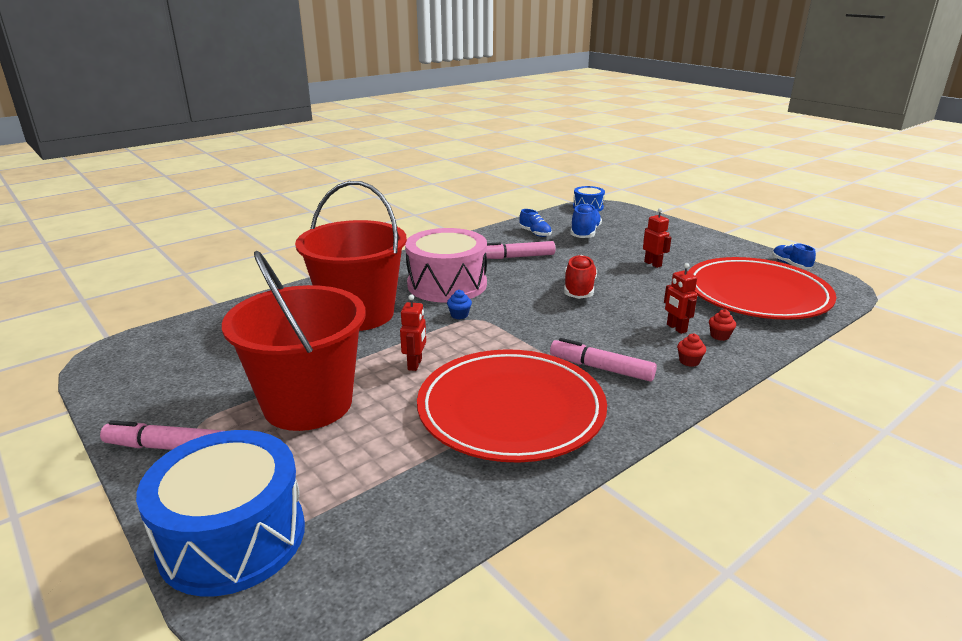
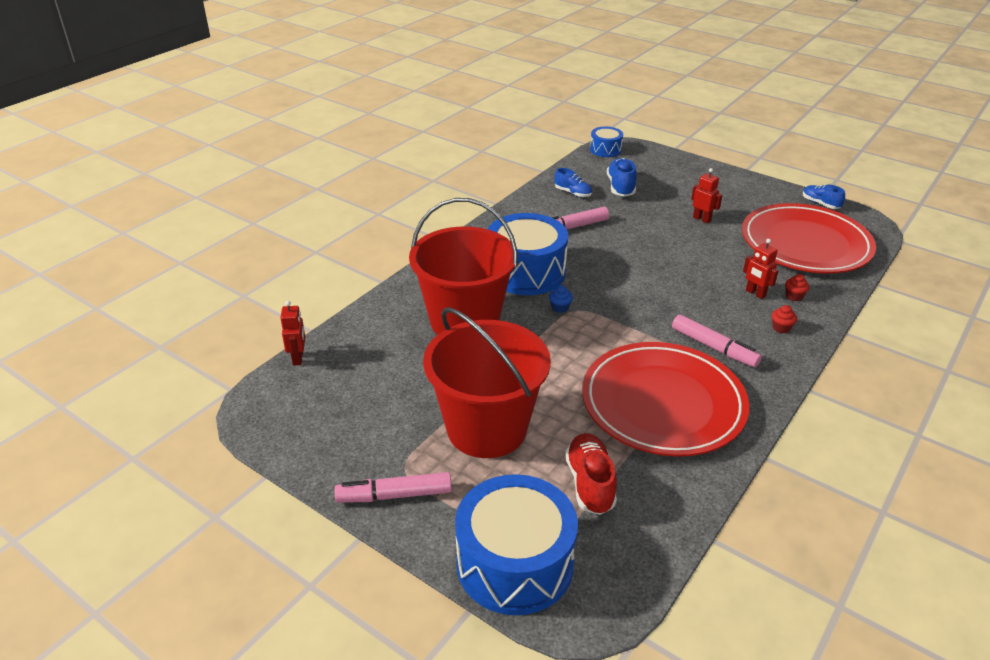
camera: 15 degrees left, 10 degrees up
(415, 364) = (554, 370): red robot -> red robot (298, 358)
(447, 284) = (526, 272): pink drum -> blue drum
(579, 290) = (651, 261): red shoe -> red shoe (590, 483)
(601, 368) = (714, 347): pink marker -> pink marker turned 150 degrees counterclockwise

